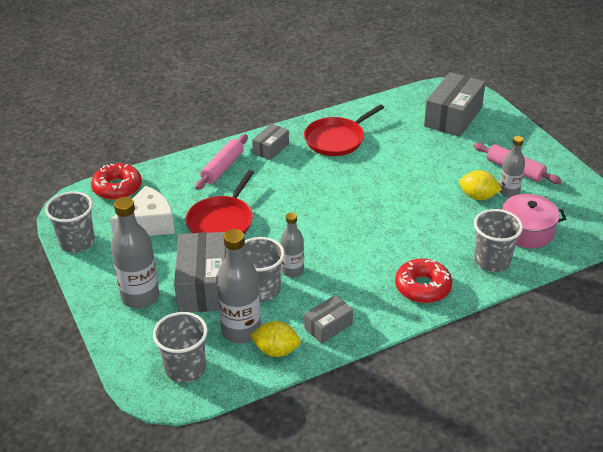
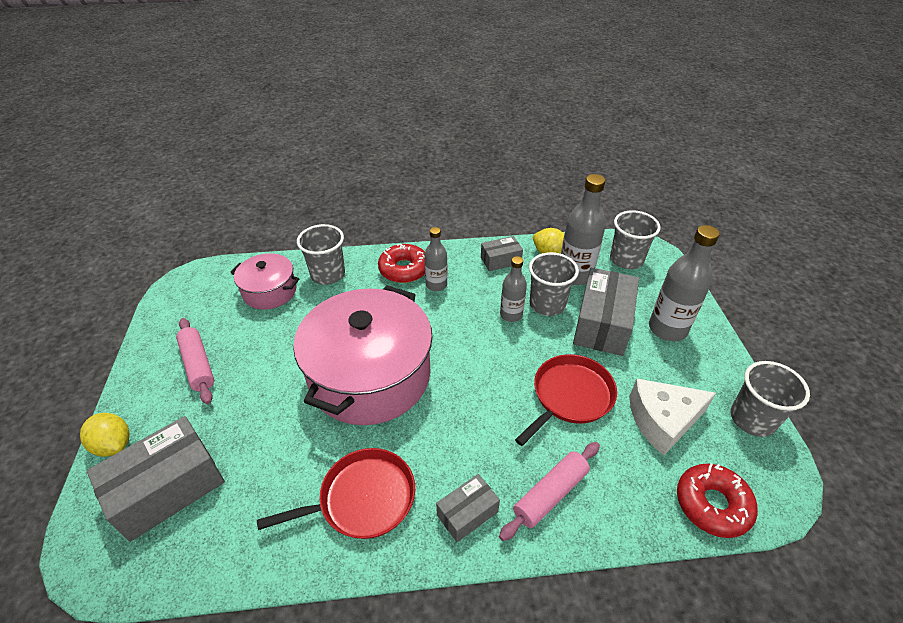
camera: 160 degrees left, 5 degrees up
(382, 195) = (370, 376): none -> pink pot
(478, 196) = (273, 342): yellow lemon -> yellow lemon (114, 445)
(509, 192) = (237, 338): grey bottle -> grey bottle (436, 285)

